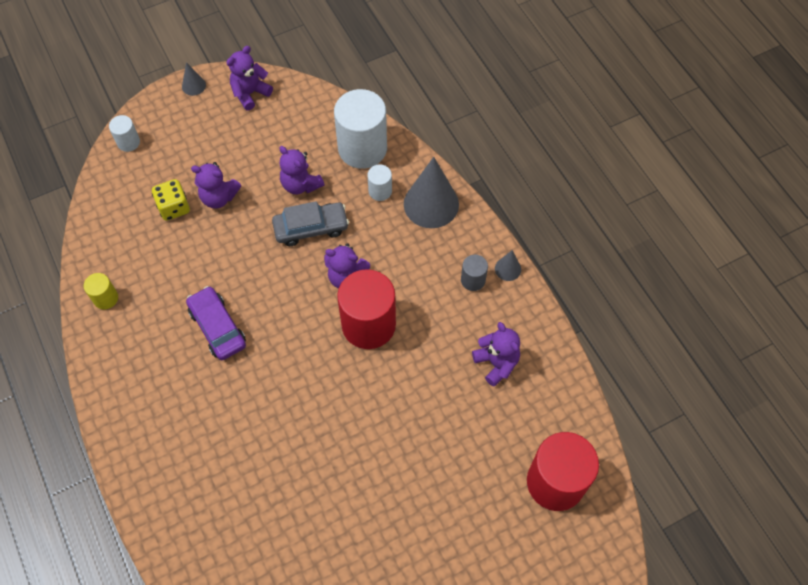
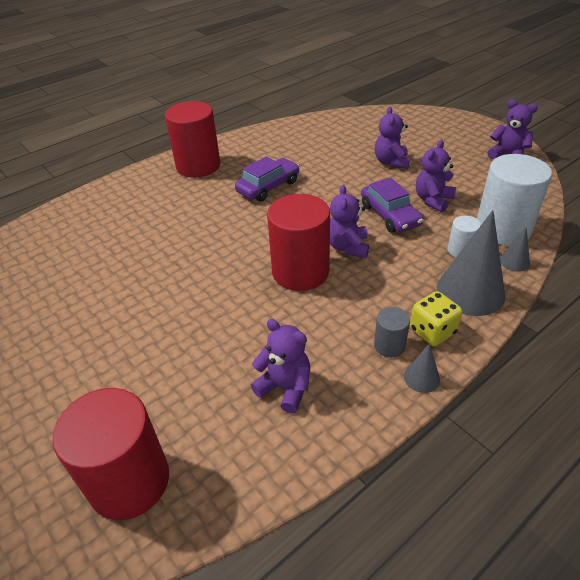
camera: 80 degrees right, 20 degrees down
(106, 298) = (276, 135): yellow cylinder -> none
(128, 142) = (414, 115): white cylinder -> none
(140, 398) = (198, 166): none -> red cylinder
(174, 207) = (368, 145): yellow dice -> yellow dice (432, 331)
(193, 85) = (490, 129): grey cone -> grey cone (514, 261)
(311, 228) = (390, 215): grey car -> purple car
(496, 363) = (285, 387): purple teddy bear -> purple teddy bear turned 105 degrees counterclockwise

